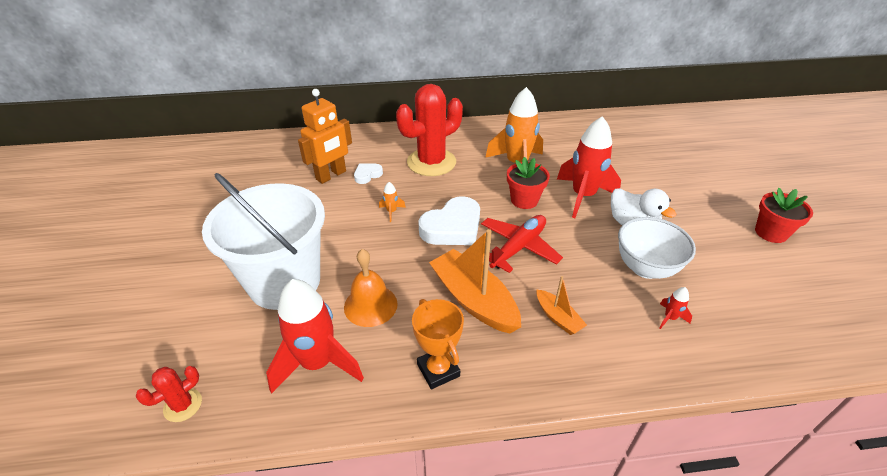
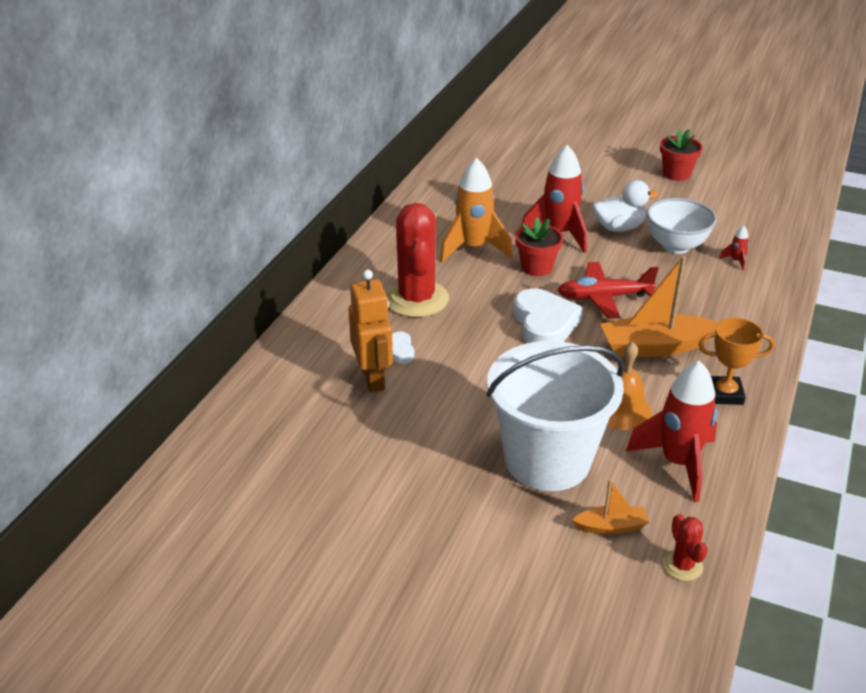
camera: 60 degrees left, 5 degrees down
(391, 212) = (485, 354): orange rocket -> none
(518, 248) = (604, 297): red plane -> red plane turned 75 degrees counterclockwise
(558, 317) = (703, 311): orange boat -> orange boat (611, 526)

